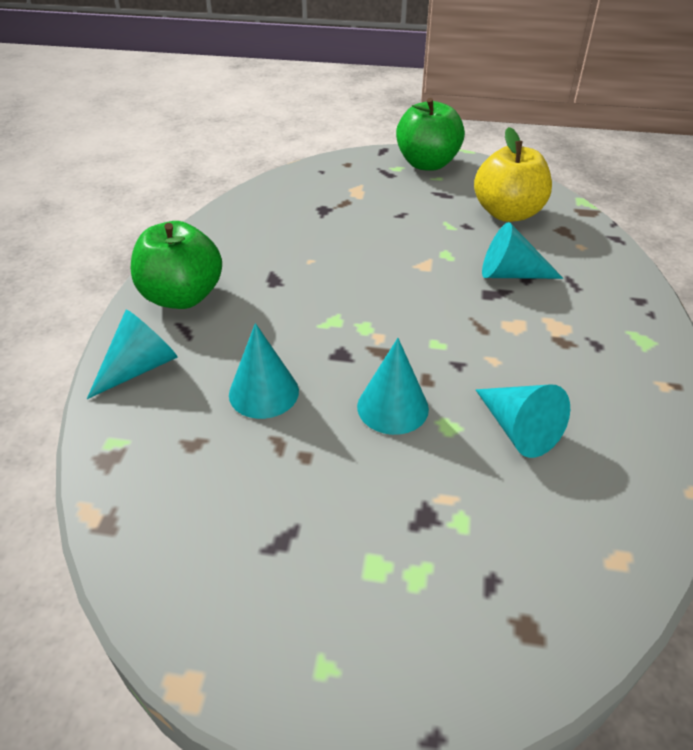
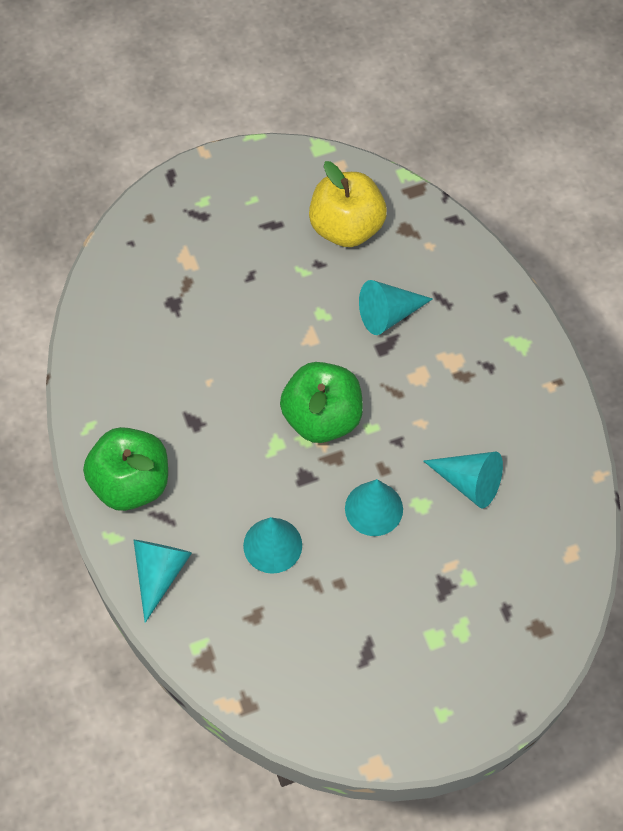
camera: 30 degrees left, 20 degrees up
(427, 164) = (230, 180): green apple -> green apple (322, 417)

